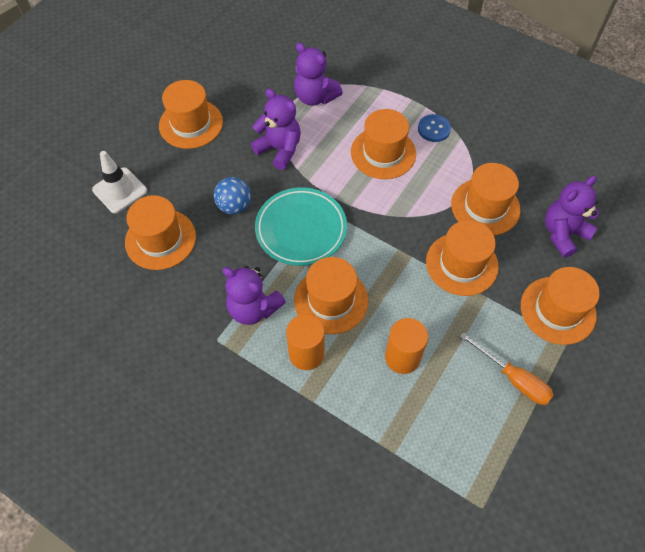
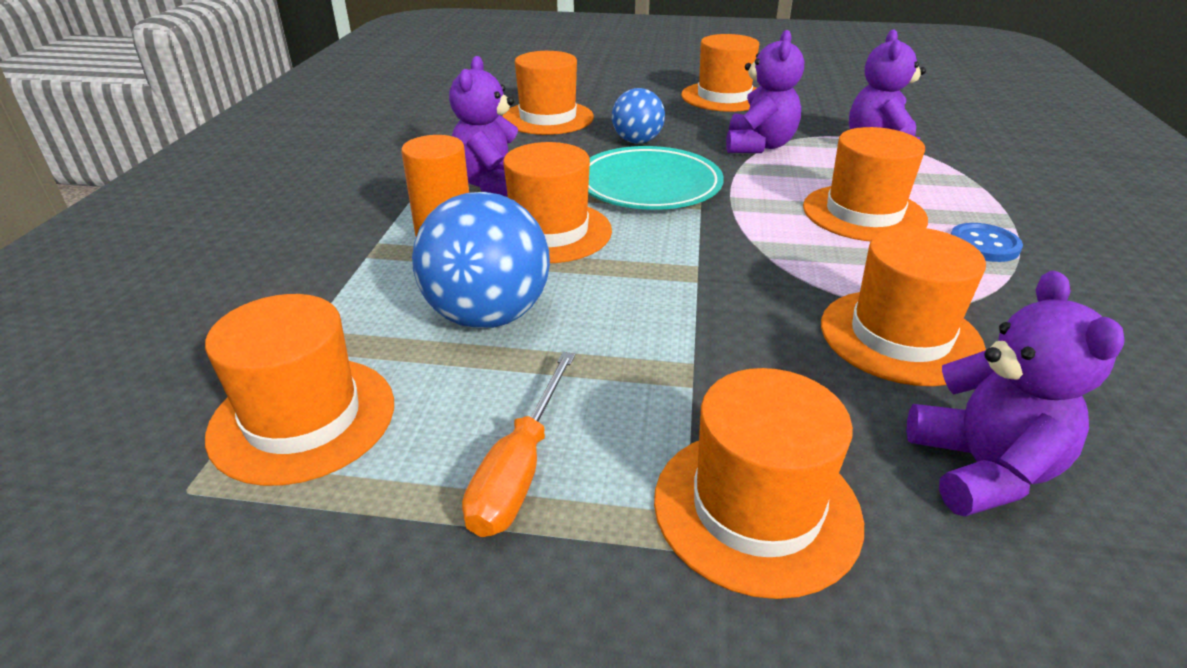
camera: 65 degrees right, 25 degrees down
(120, 190) = (591, 89): white traffic cone -> none
(402, 357) = (487, 316): orange cylinder -> blue ball
(461, 264) = (737, 337): orange hat -> orange hat (303, 418)
(563, 234) = (982, 469): purple teddy bear -> purple teddy bear turned 60 degrees clockwise

